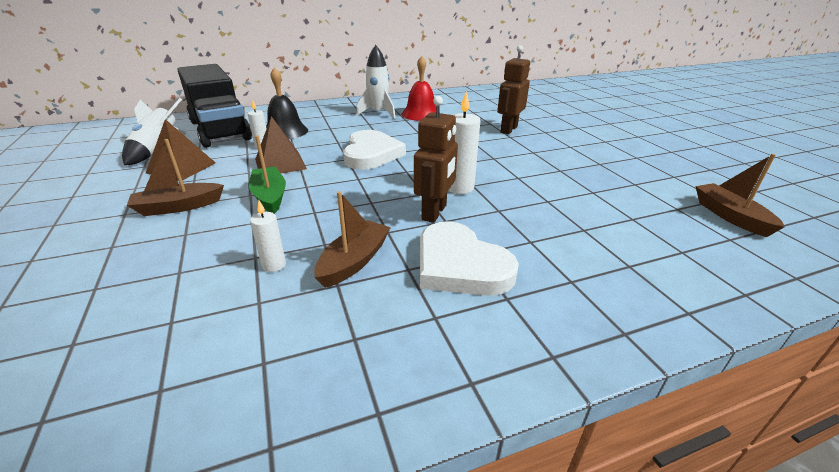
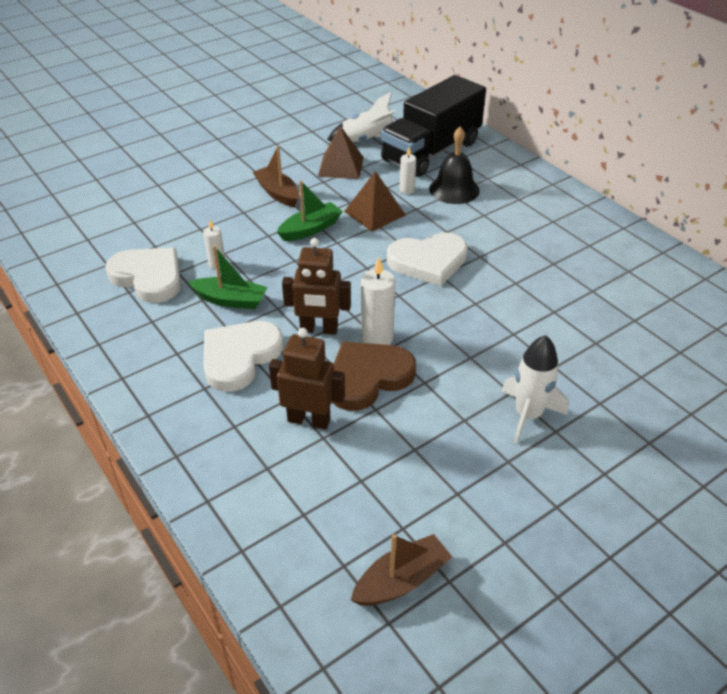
camera: 75 degrees right, 10 degrees up
(246, 335) = (148, 277): none -> white heart
(354, 261) = (230, 300): brown boat -> green boat
(378, 113) = (561, 236): white rocket -> white rocket (528, 415)
(421, 114) = (585, 272): red bell -> none
(508, 129) = (581, 363): brown robot -> brown robot (309, 420)
(508, 198) = (368, 377): none -> brown heart

